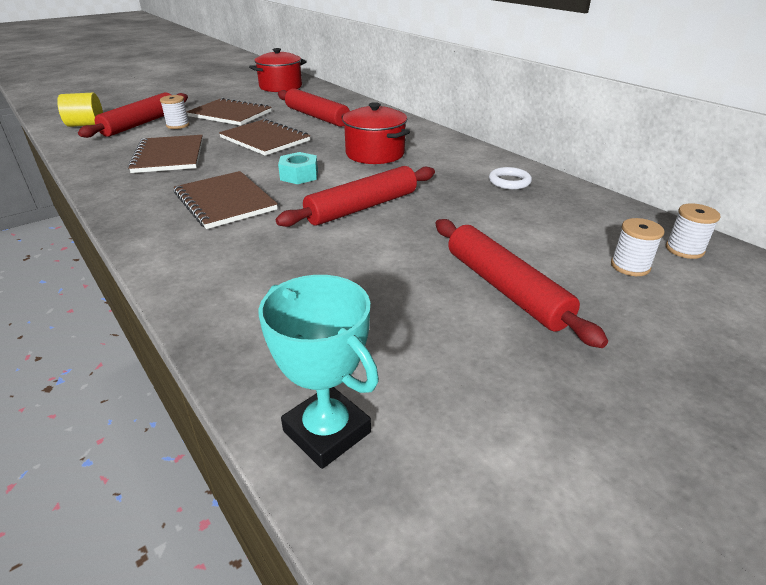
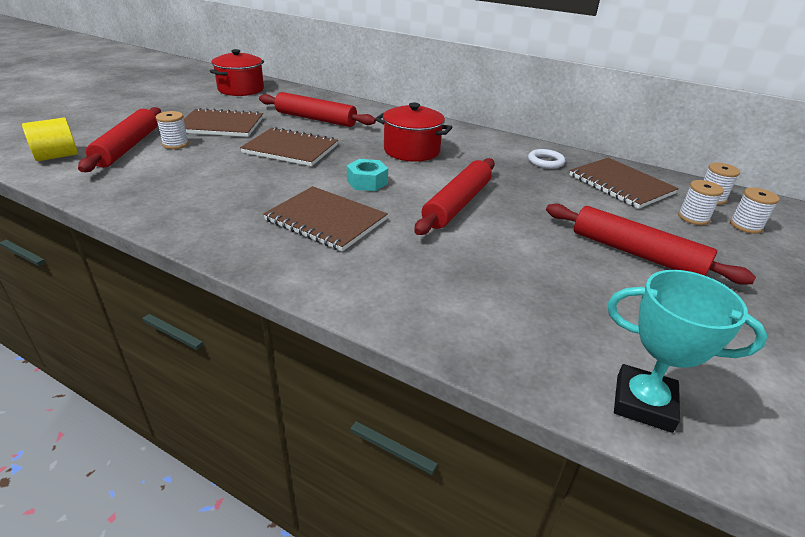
camera: 25 degrees left, 0 degrees up
(169, 156) = (207, 180): brown notebook -> brown notebook (620, 184)
(697, 288) = (745, 226): none -> white spool

